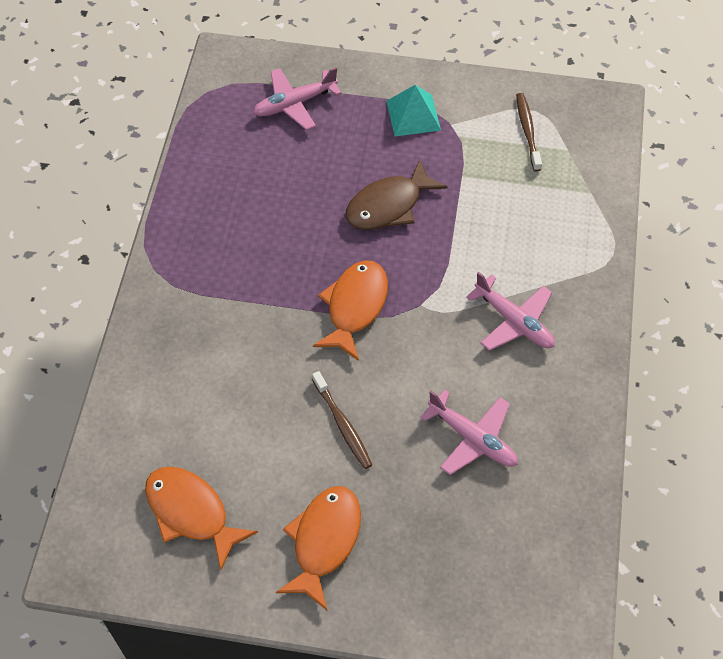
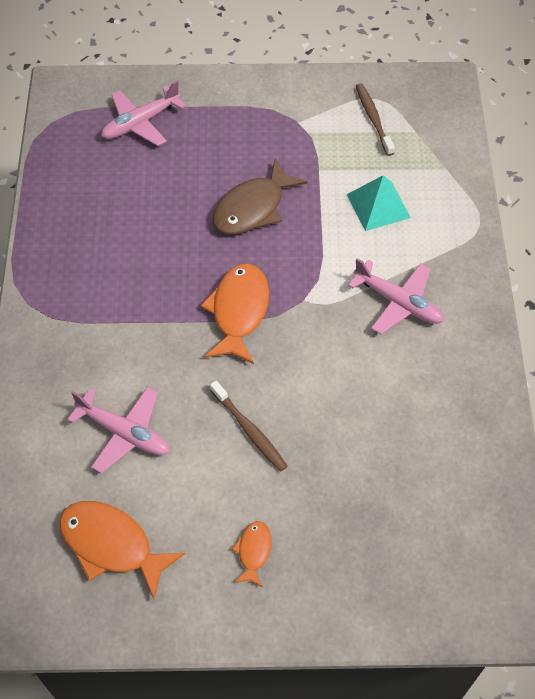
camera: 10 degrees left, 0 degrees up
(324, 541) = (253, 551): orange fish -> orange fish, size x0.51
(413, 115) = (259, 118): turquoise pyramid -> turquoise pyramid (378, 206)
(473, 438) = (382, 423): pink plane -> pink plane (124, 433)

